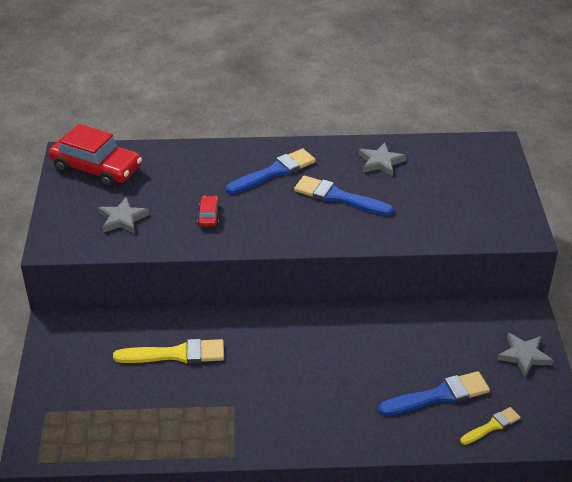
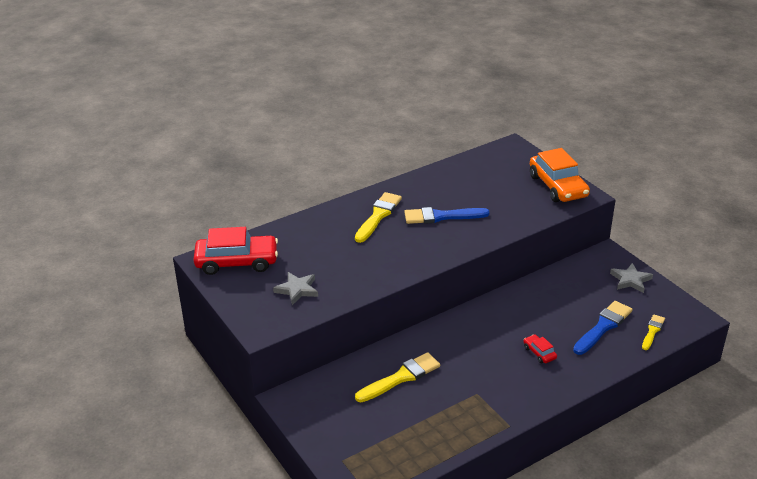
camera: 30 degrees left, 5 degrees down
(209, 216) = (361, 263): red car -> red car (539, 353)
(274, 172) = (378, 216): blue brush -> yellow brush
(380, 162) = (446, 183): grey star -> none
(502, 211) = (558, 186): none -> orange car

